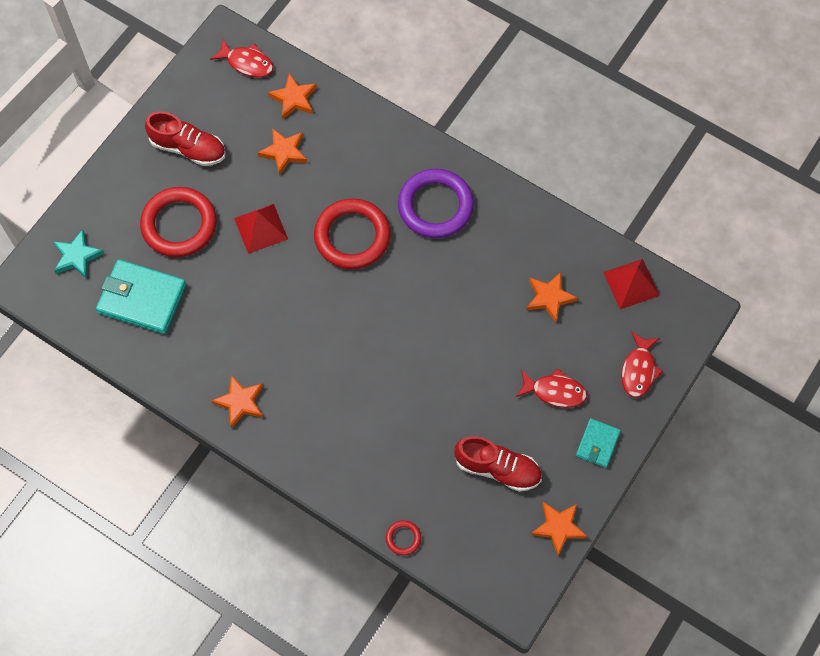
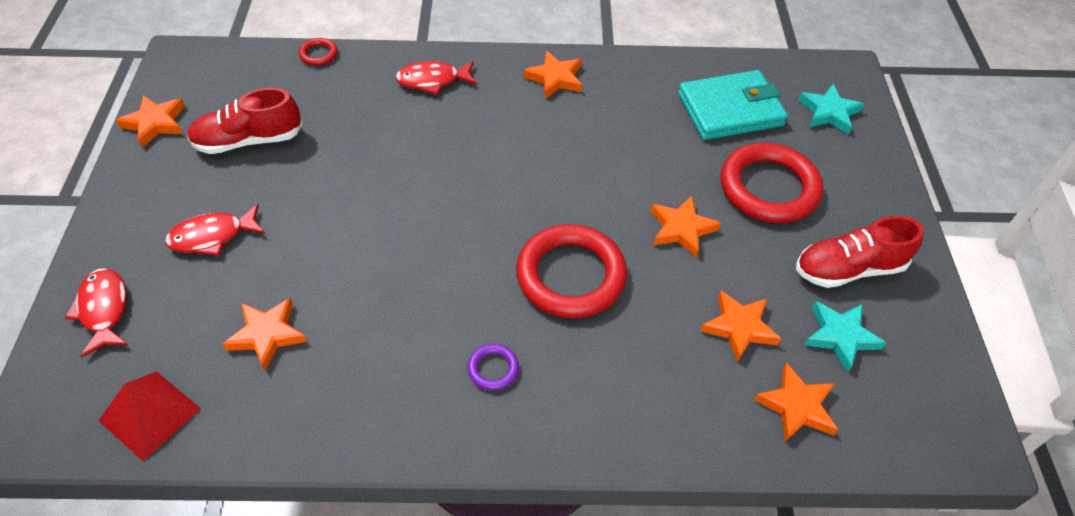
camera: 145 degrees right, 15 degrees down
(234, 117) = (840, 336): none -> turquoise star
(247, 63) = (905, 420): red fish -> red fish (433, 80)
(261, 228) = (681, 229): red pyramid -> orange star
(435, 206) = (493, 369): purple ring -> purple ring, size x0.43
(597, 444) = (135, 210): turquoise wallet -> none

